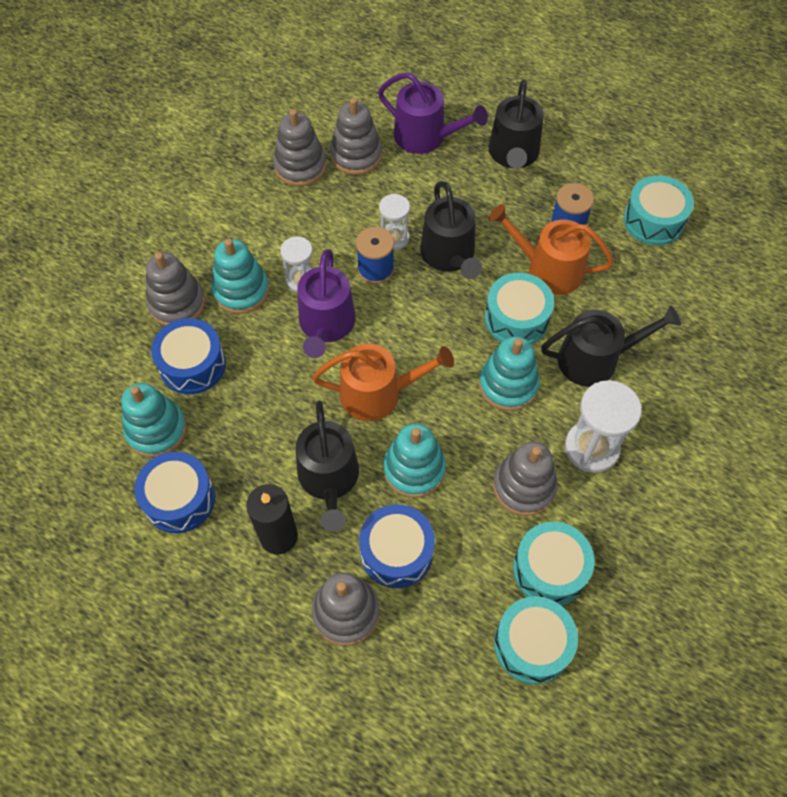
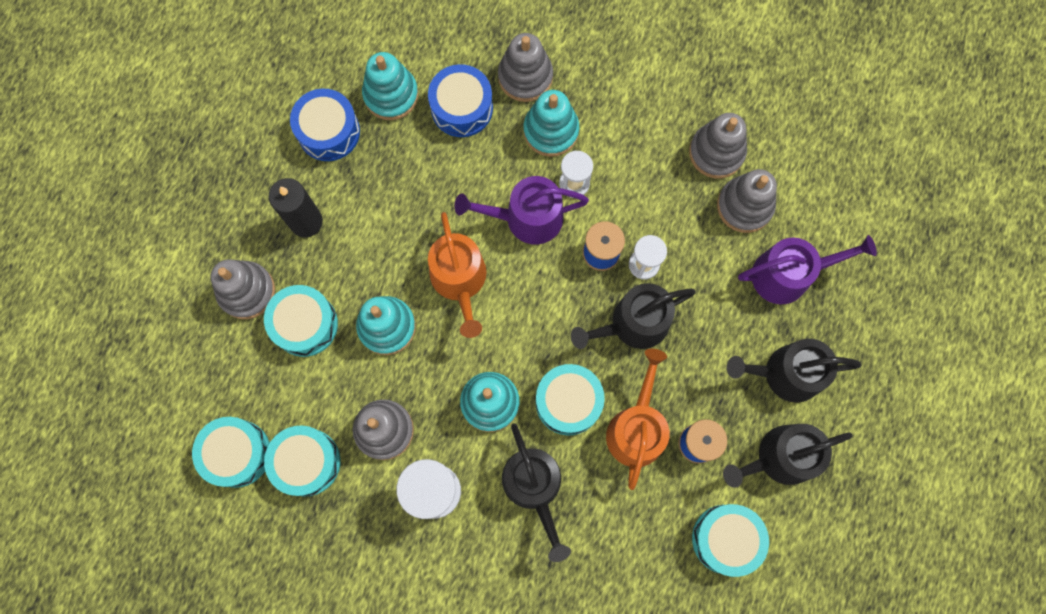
camera: 80 degrees right, 15 degrees up
(329, 479) = (366, 253): black watering can -> black watering can (780, 457)
(396, 552) = (305, 324): blue drum -> turquoise drum
(425, 137) = (788, 274): purple watering can -> purple watering can turned 120 degrees counterclockwise

